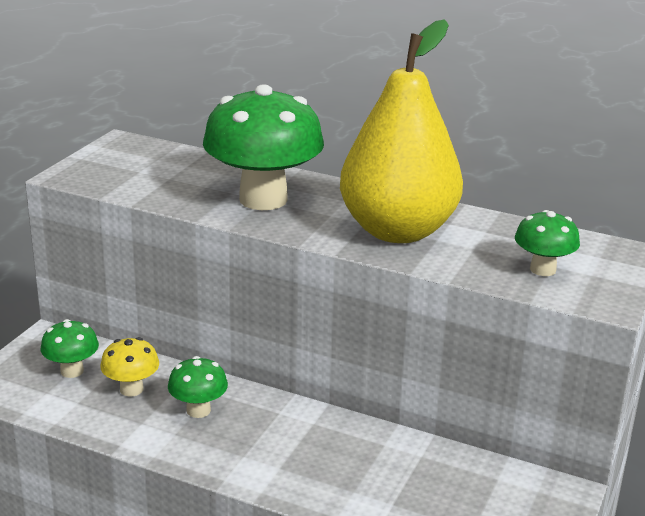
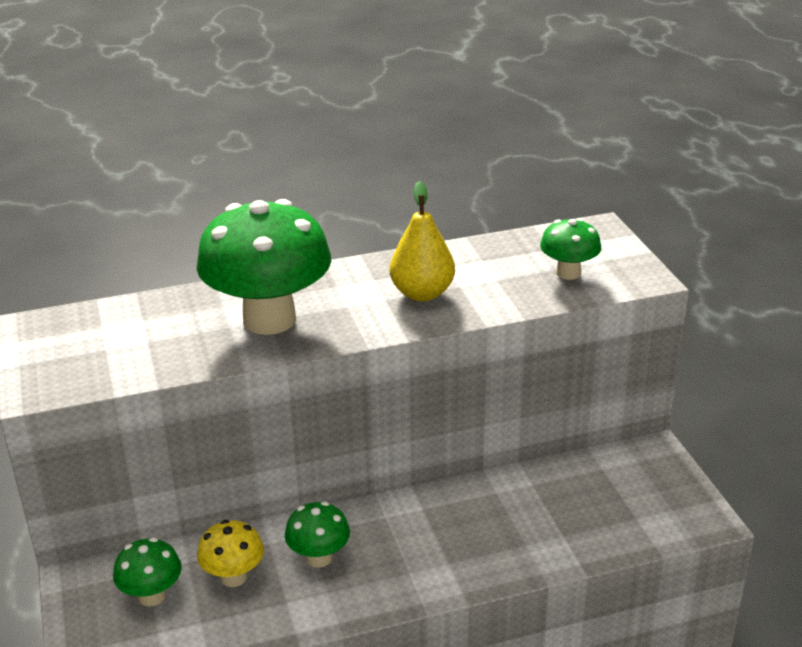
camera: 40 degrees left, 5 degrees up
(398, 231) = (422, 293): yellow pear -> yellow pear, size x0.53

